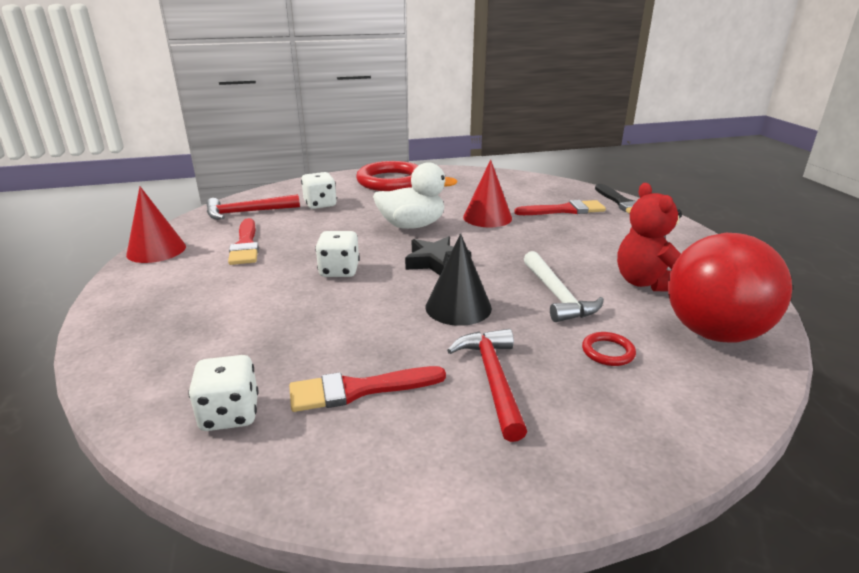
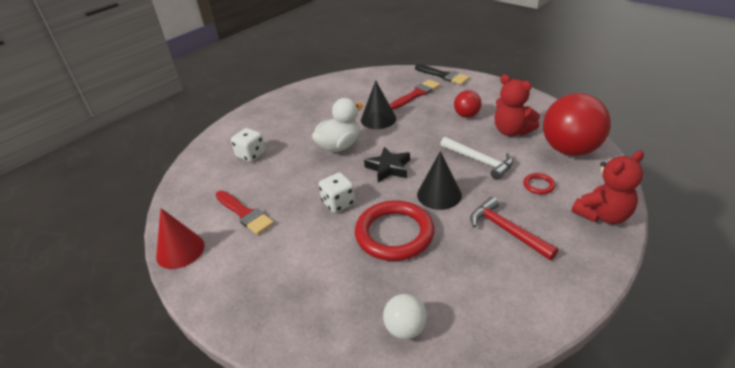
camera: 30 degrees left, 10 degrees up
(230, 414) = (405, 329): white dice -> white ball
(247, 212) = (204, 185): red hammer -> none
(358, 390) = (452, 274): red brush -> none
(391, 181) = (275, 112): red ring -> red ring (394, 234)
(487, 217) = (378, 119): red cone -> black cone
(602, 247) = (466, 115): none -> red ball
(668, 429) = (603, 215): none -> red teddy bear

